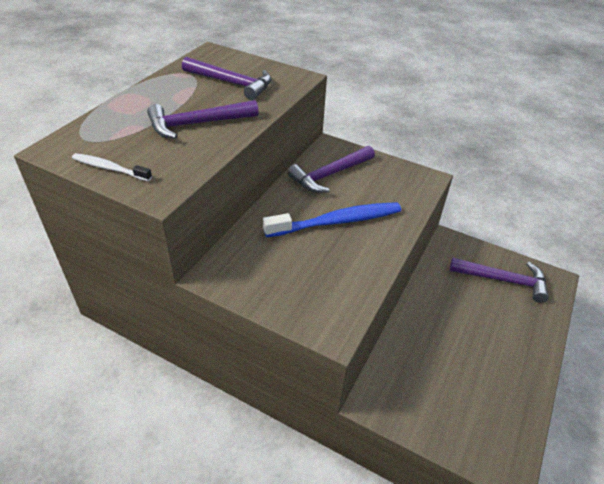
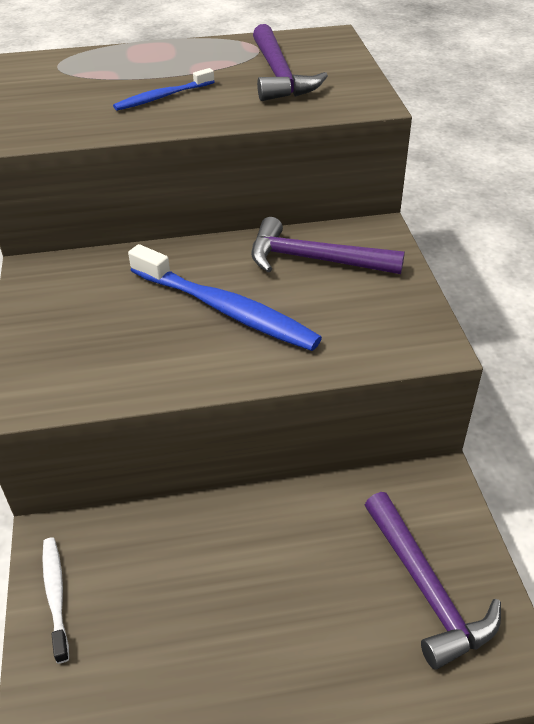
camera: 55 degrees right, 0 degrees up
(110, 168) = (23, 97): white toothbrush -> white toothbrush (55, 595)
(197, 124) = (162, 97): purple hammer -> blue toothbrush

